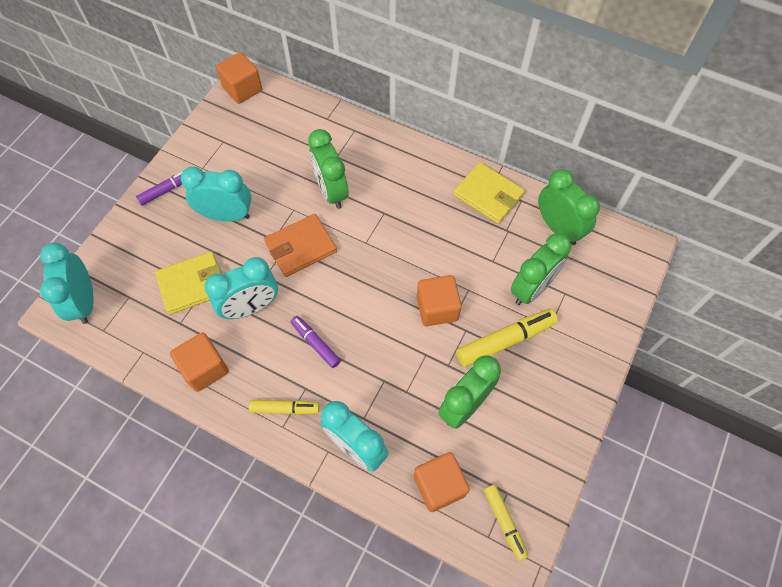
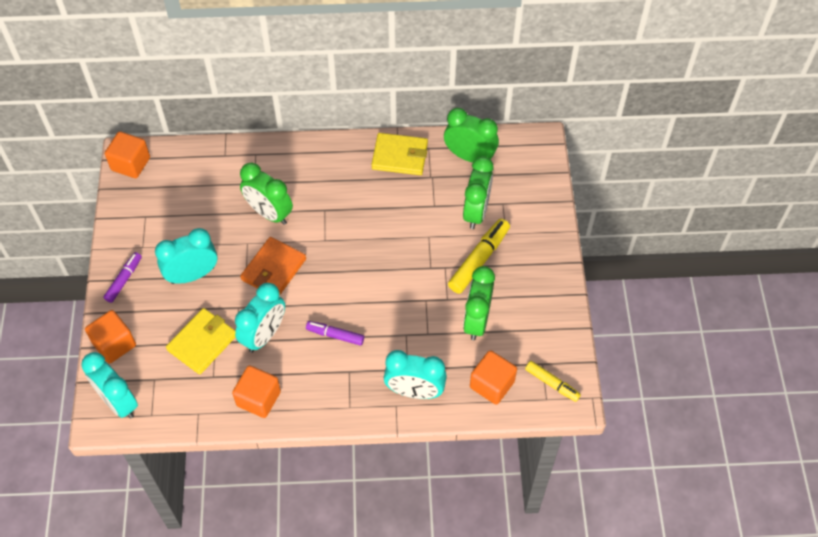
camera: 30 degrees left, 5 degrees down
(284, 408) = (342, 393): yellow marker -> none
(437, 308) = (413, 262): orange cube -> orange cube (114, 344)

